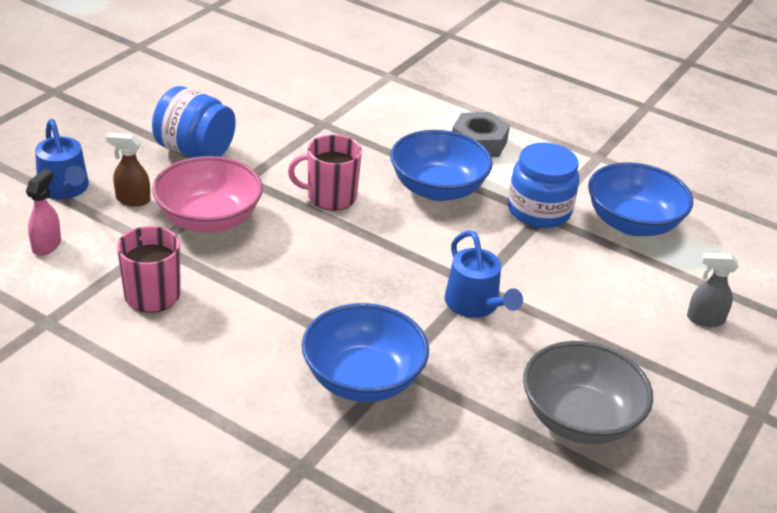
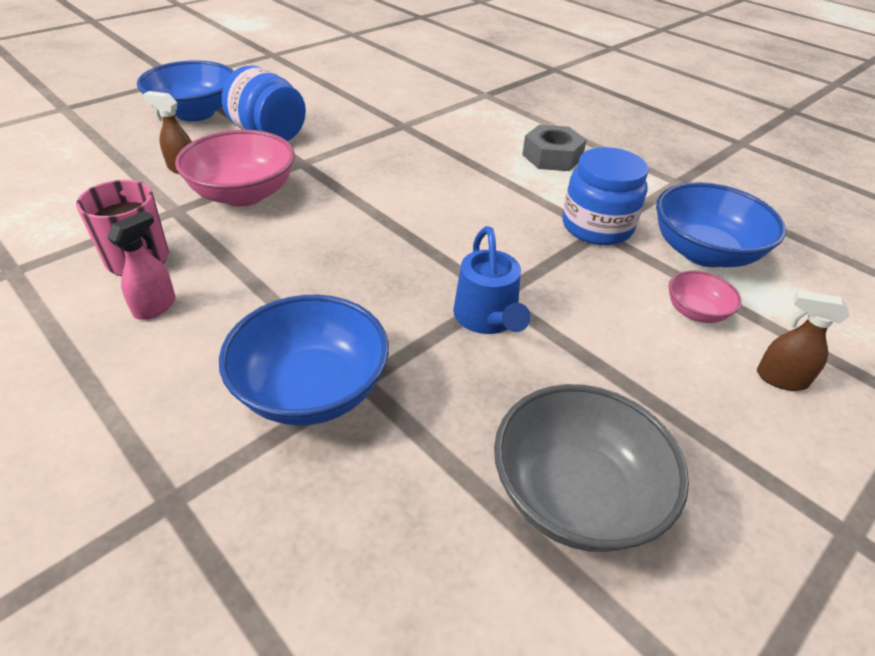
camera: 15 degrees right, 5 degrees up
(47, 245) = (72, 198): pink spray bottle -> pink spray bottle (155, 306)
(65, 189) = (128, 152): blue watering can -> none
(330, 197) = (377, 188): pink mug -> none
(437, 189) = (492, 193): blue bowl -> blue bowl (195, 113)
(635, 276) = (696, 312): none -> pink bowl
(704, 319) = (780, 379): grey spray bottle -> brown spray bottle

